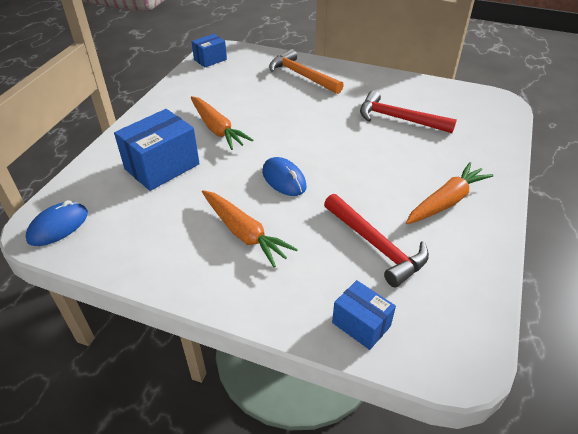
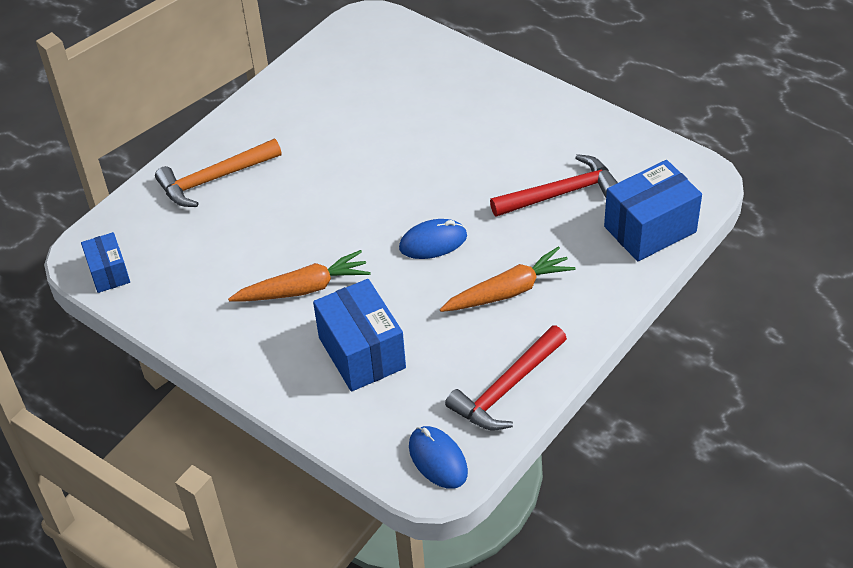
camera: 70 degrees left, 5 degrees up
(361, 324) = (650, 229): blue box -> blue box, size x1.71
(398, 119) = (361, 115): red hammer -> red hammer (507, 388)
(446, 201) = (518, 124): orange carrot -> none

